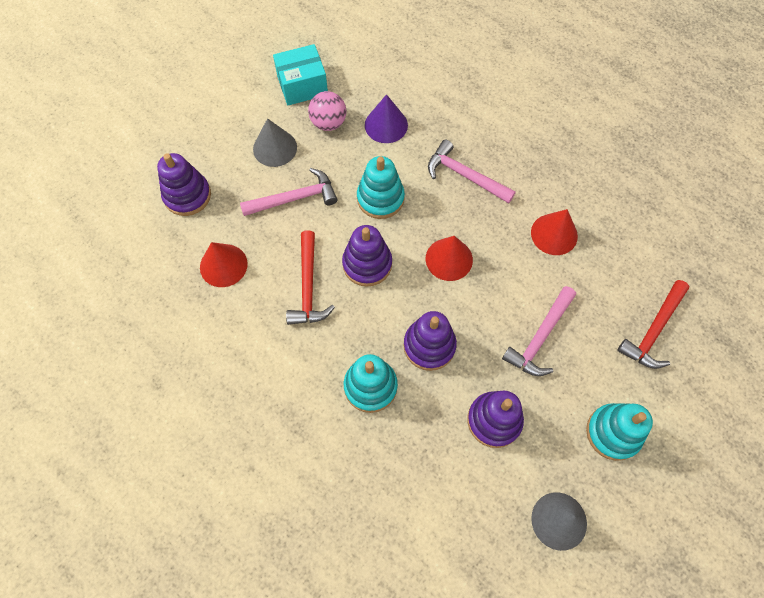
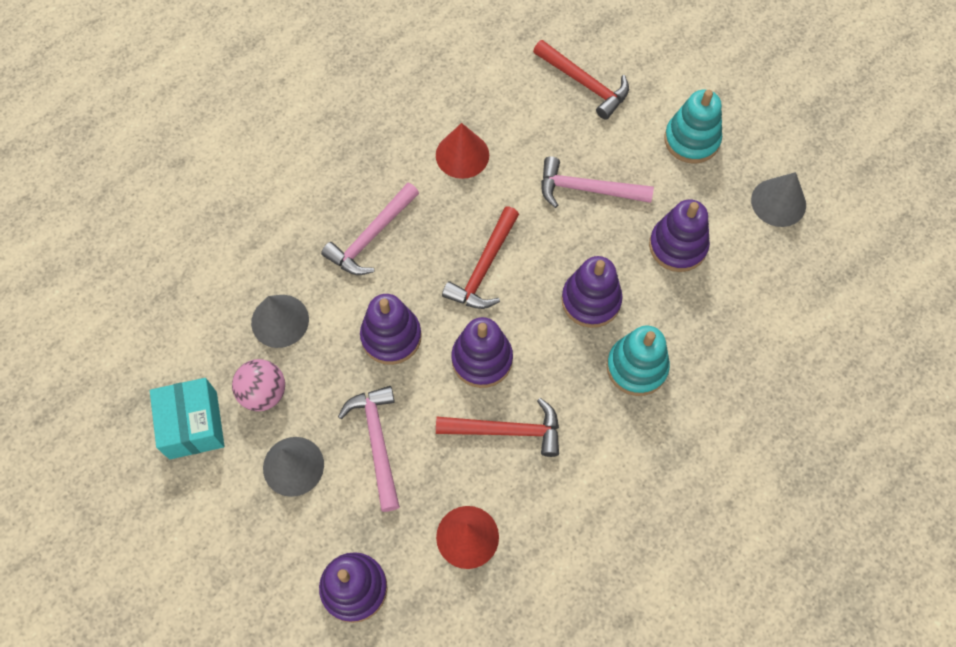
camera: 85 degrees left, 0 degrees up
(380, 198) = (391, 336): turquoise stacking toy -> purple stacking toy
(386, 125) = (280, 321): purple cone -> grey cone
(449, 259) = (483, 268): red cone -> red hammer
(539, 337) = (587, 189): pink hammer -> pink hammer turned 150 degrees clockwise

